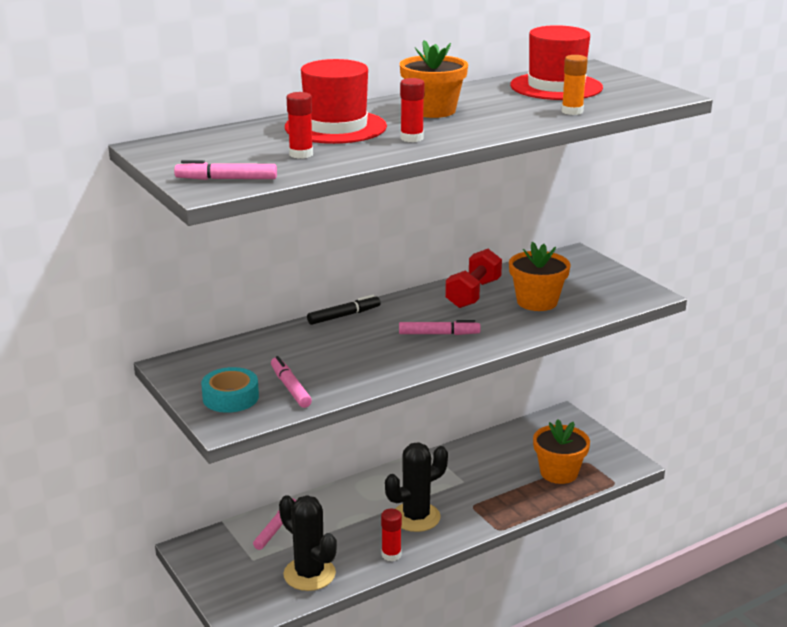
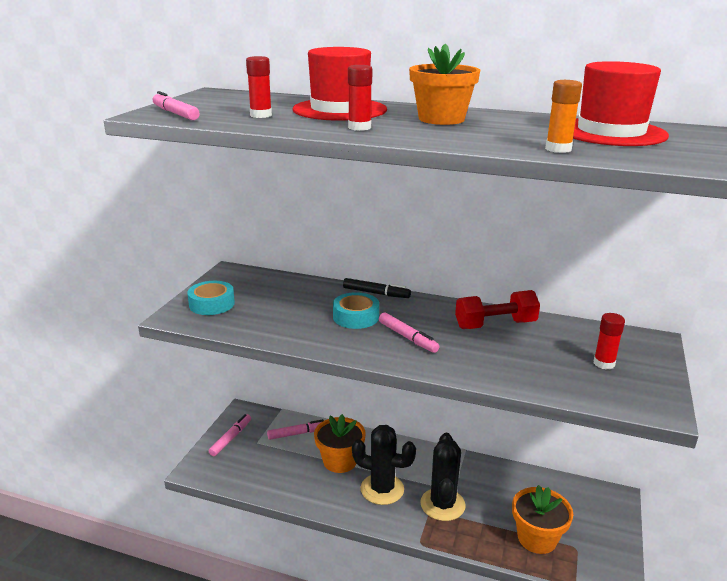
camera: 50 degrees right, 0 degrees up
(290, 387) = (249, 317): pink marker -> pink marker (231, 438)
(309, 574) = (266, 474): black cactus -> black cactus (442, 504)
(371, 341) = (356, 317): none -> turquoise tape
(391, 555) = (326, 501): red glue stick -> red glue stick (604, 363)
(537, 302) = (534, 357): orange flower pot -> orange flower pot (340, 461)

